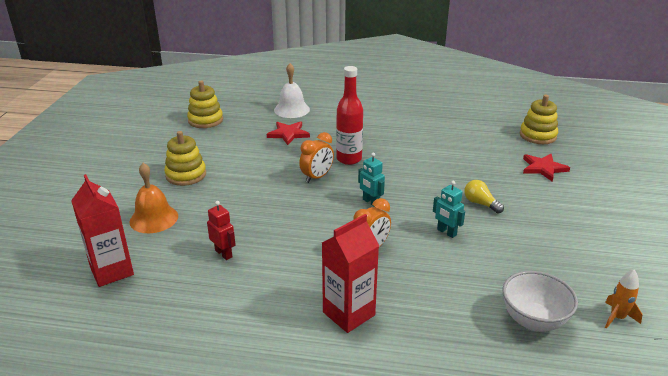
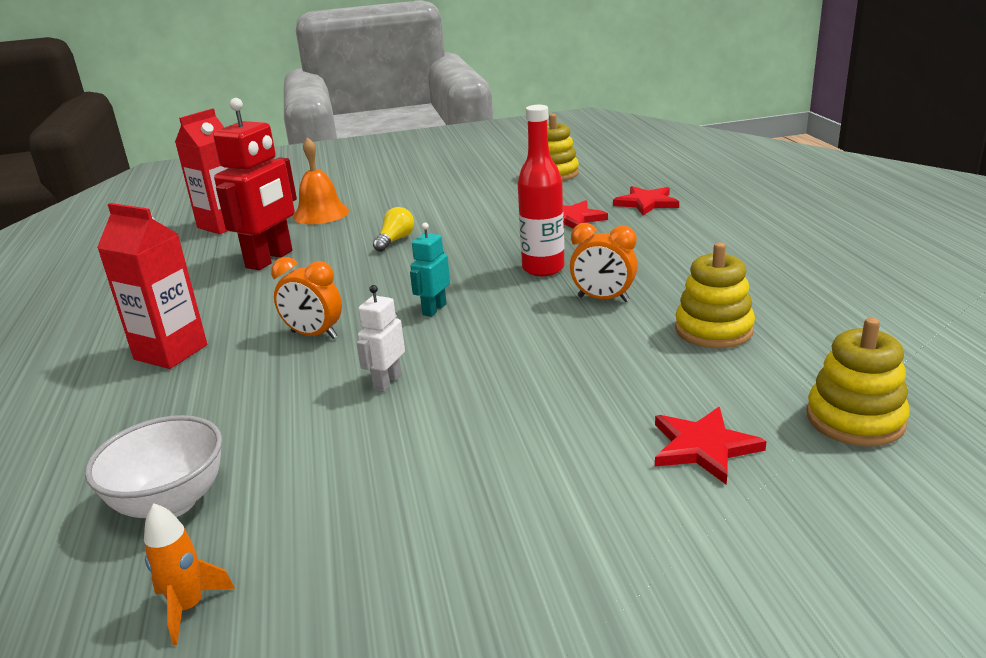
camera: 70 degrees right, 5 degrees down
(186, 175) = (418, 201): yellow stacking toy -> yellow stacking toy (713, 330)
(224, 253) = (270, 259): red robot -> red robot, size x2.02
(291, 109) = (646, 203): white bell -> red star
(317, 177) = (472, 262): orange clock -> orange clock (603, 299)
(446, 232) = (387, 382): turquoise robot -> white robot
(480, 203) = (497, 397): yellow light bulb -> yellow light bulb (395, 240)

